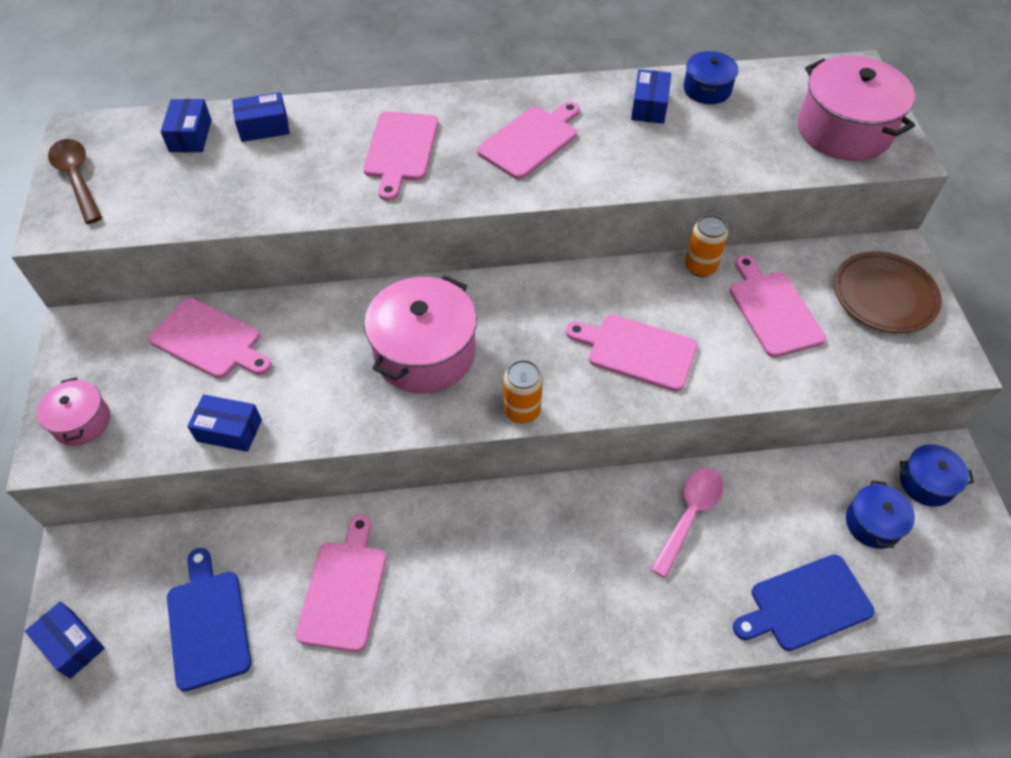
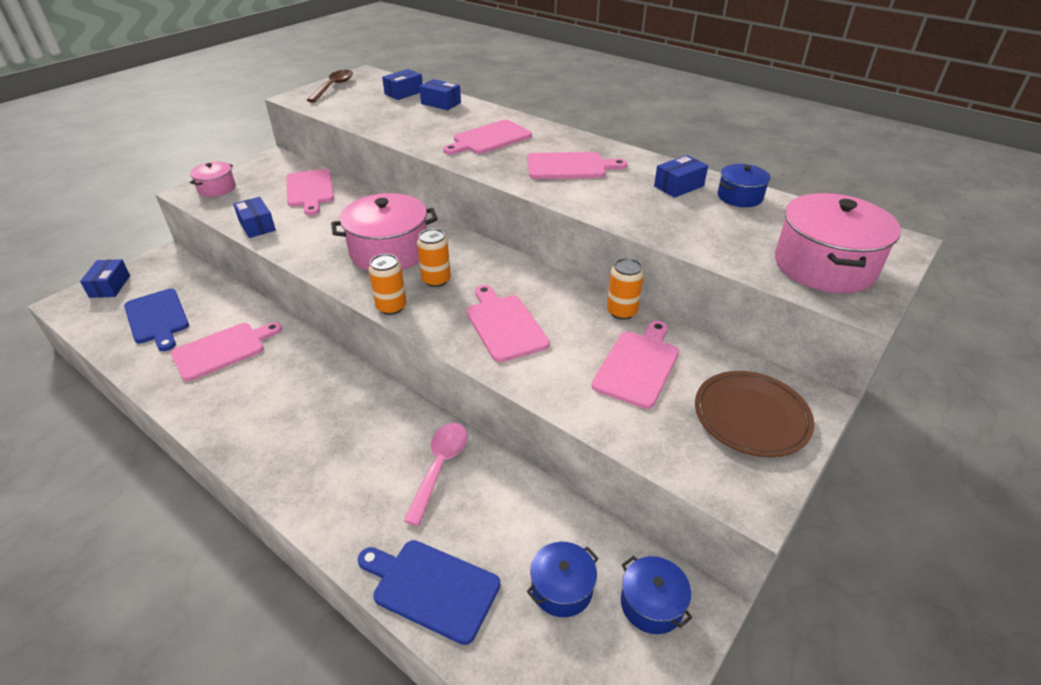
camera: 45 degrees right, 15 degrees down
(208, 624) = (157, 318): blue cutting board -> blue cutting board turned 120 degrees clockwise
(516, 350) = (436, 280): none -> orange can
(689, 515) = (440, 467): pink spoon -> pink spoon turned 60 degrees counterclockwise

